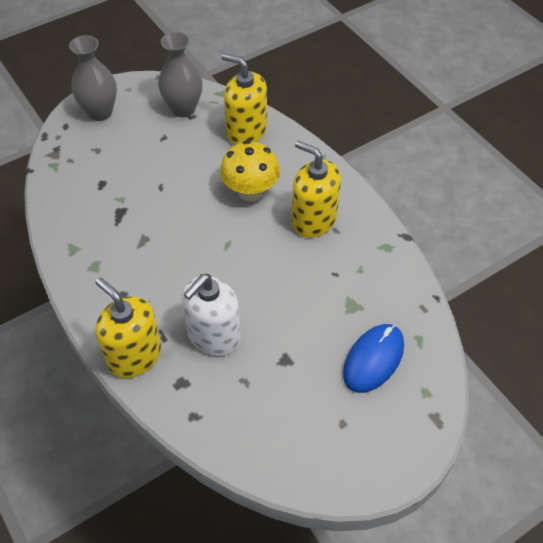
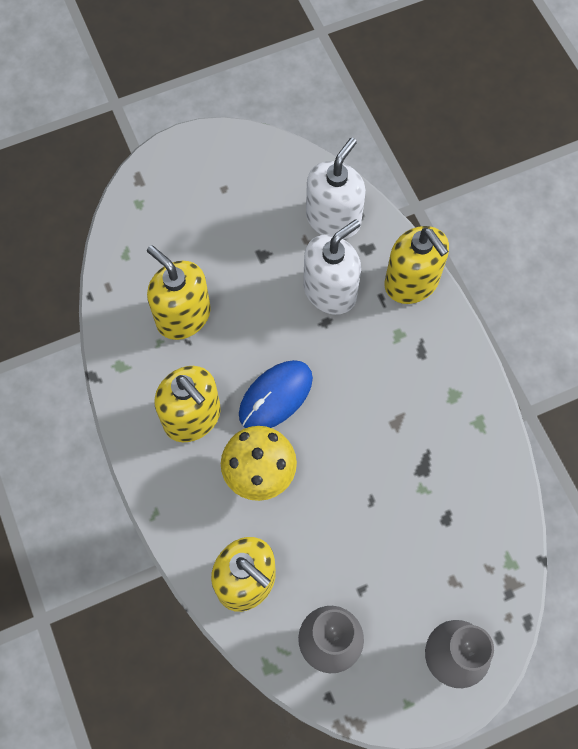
camera: 170 degrees left, 15 degrees up
(220, 408) = (333, 219): none -> white soap dispenser
(345, 293) = (183, 316): none -> yellow soap dispenser
(373, 359) = (177, 241): blue mouse -> blue mouse (276, 396)

